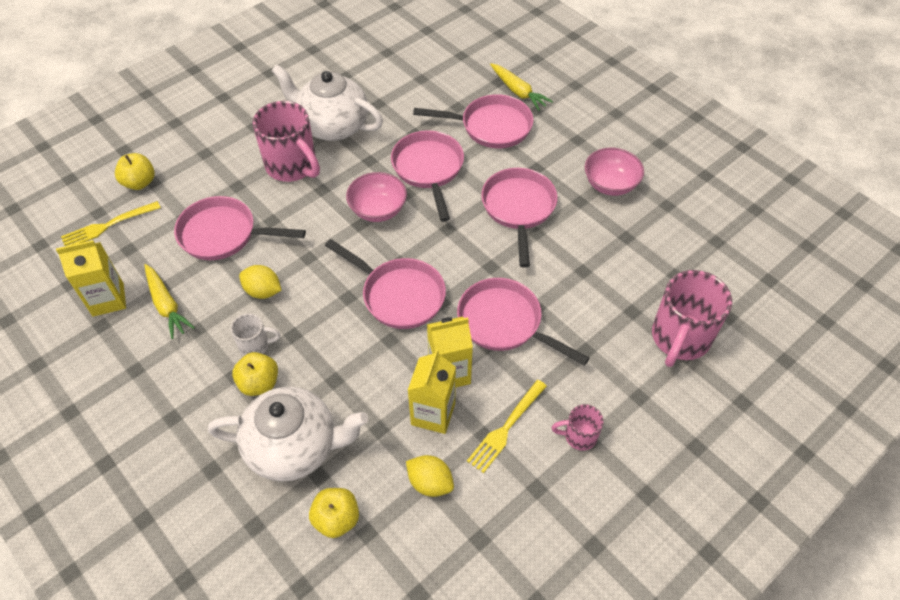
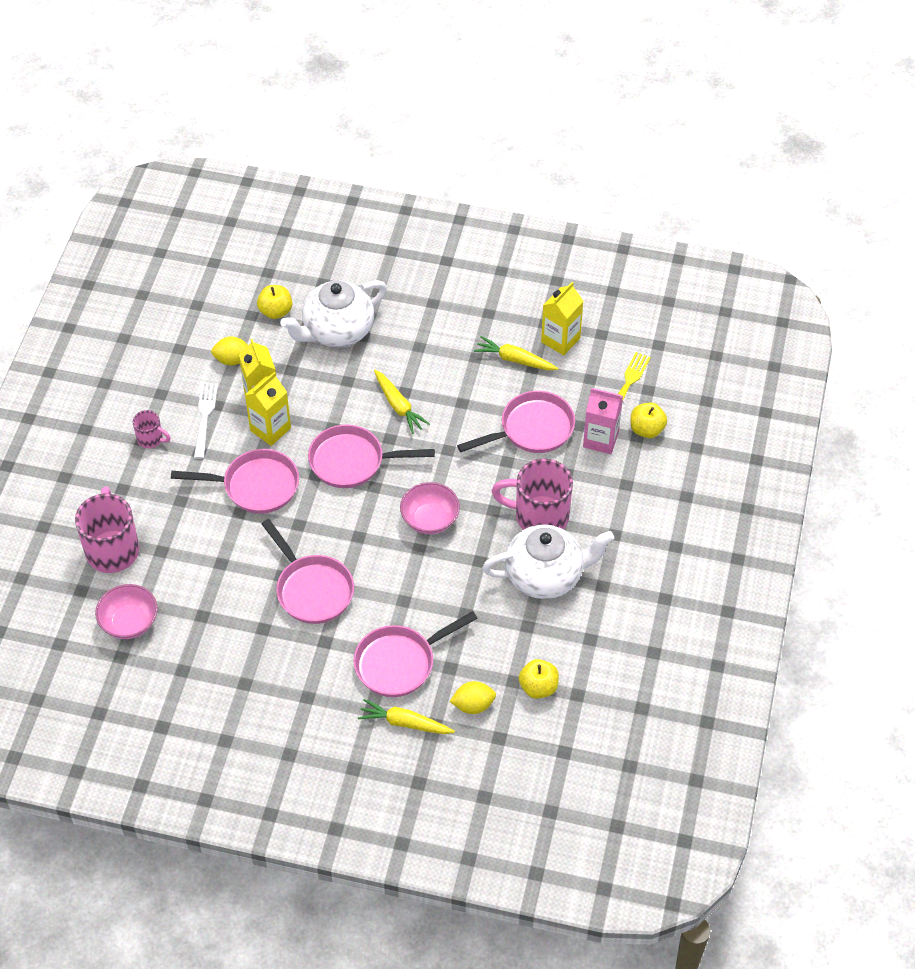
camera: 145 degrees right, 0 degrees up
(182, 195) = (600, 439): none -> pink carton
(255, 345) = (423, 371): white mug -> none
(259, 383) = (396, 351): yellow apple -> yellow apple (538, 687)
(263, 291) = (456, 407): yellow lemon -> yellow lemon (473, 705)
(311, 324) = (398, 406): none -> yellow carrot
(428, 169) = (420, 582): pink pan -> none
(506, 428) = (205, 417): yellow fork -> white fork
(579, 436) = (151, 439): pink mug -> pink mug turned 60 degrees clockwise
(610, 184) = (246, 662): pink bowl -> pink bowl (129, 622)

